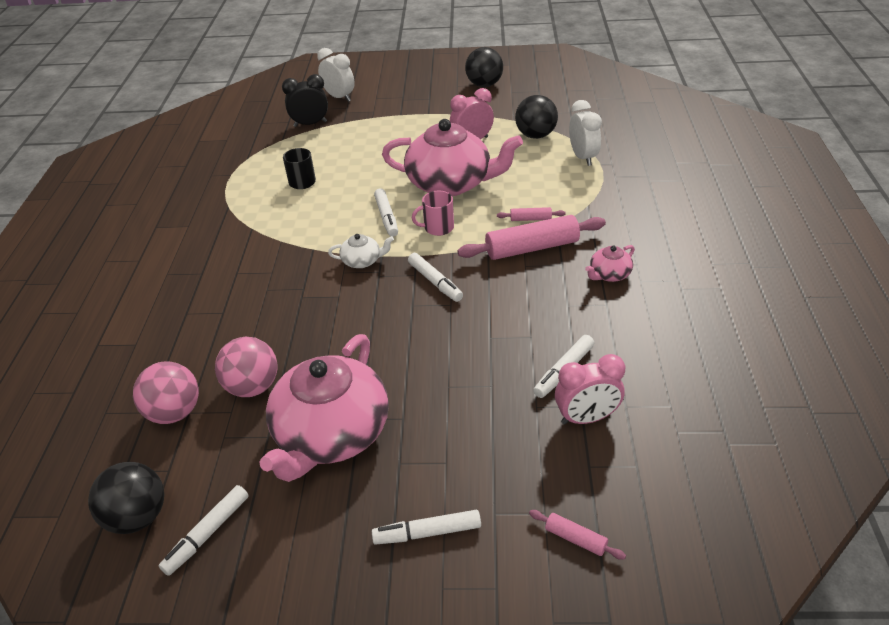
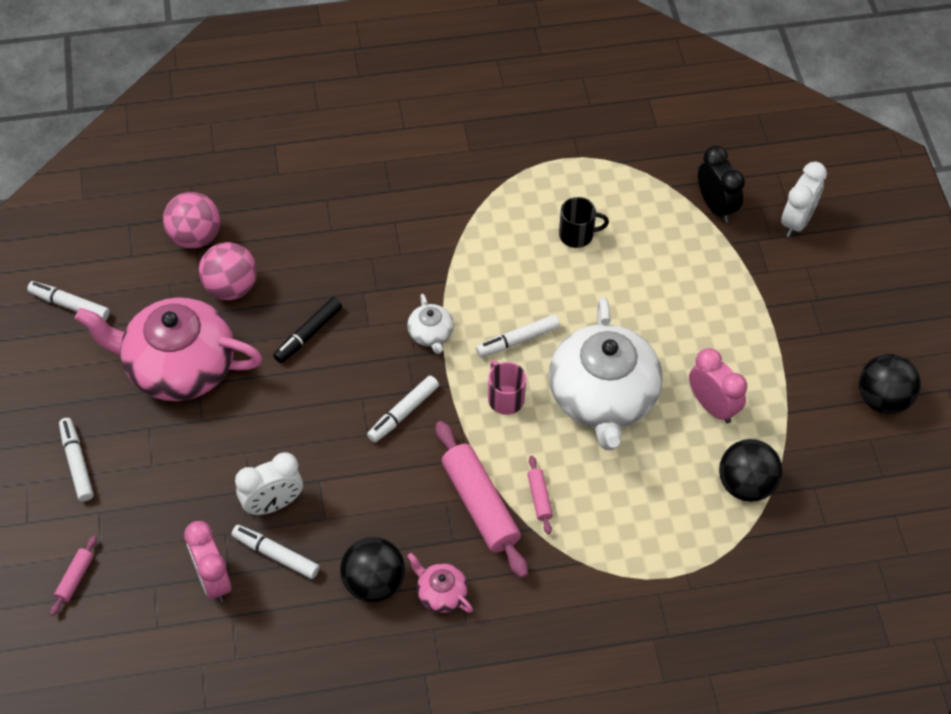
camera: 75 degrees right, 15 degrees up
(138, 516) = (84, 251): black ball -> black ball (374, 582)
(332, 334) = (308, 334): none -> black marker
(450, 183) = (603, 396): pink teapot -> white teapot
(583, 157) = (698, 550): white clock -> white clock (273, 504)

